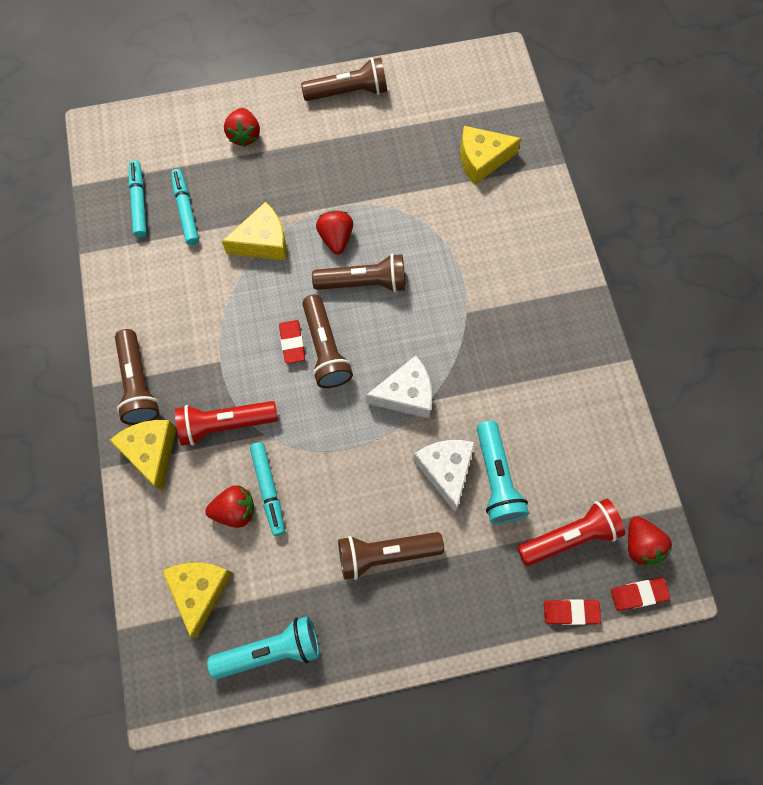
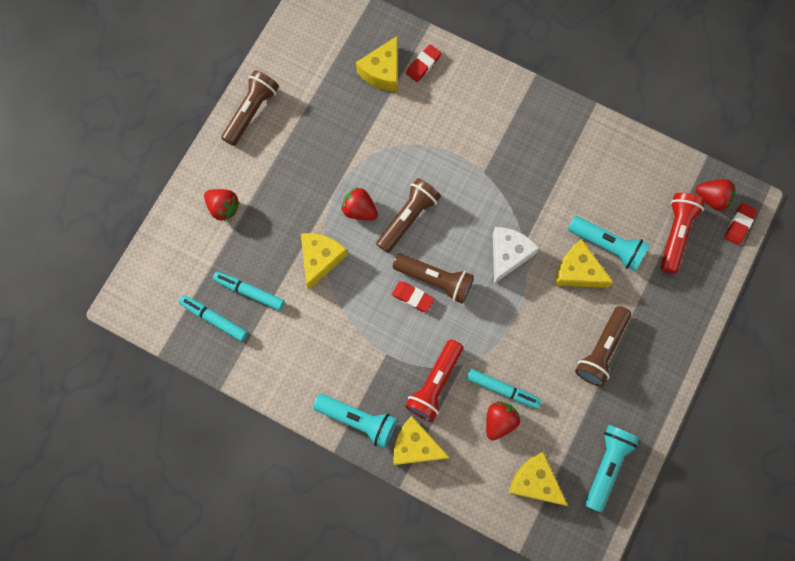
camera: 50 degrees left, 5 degrees up
(138, 384) = (358, 420): brown flashlight -> turquoise flashlight
(445, 470) = (577, 271): white cheese -> yellow cheese
(570, 612) = (719, 271): red eraser -> red eraser (423, 65)

